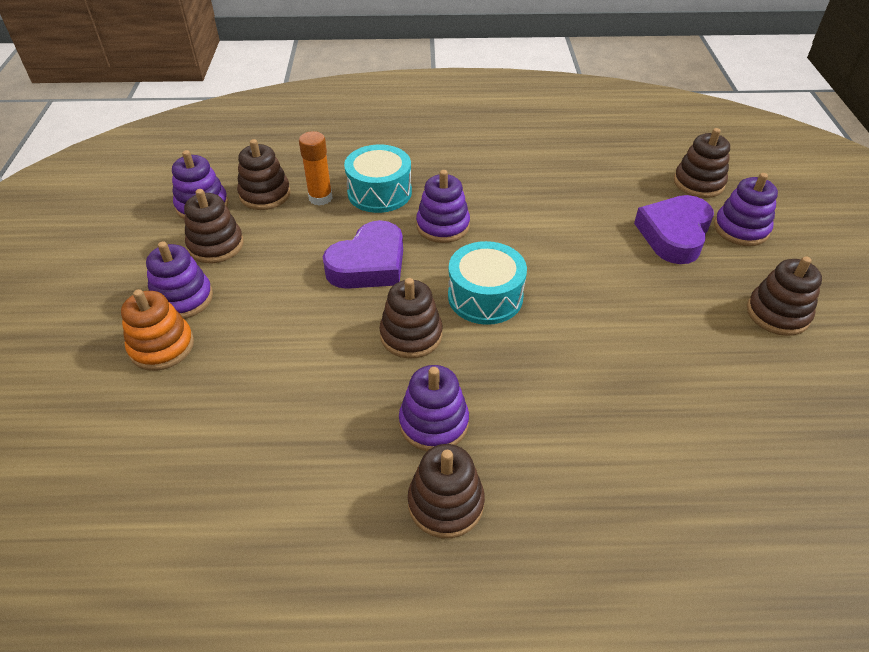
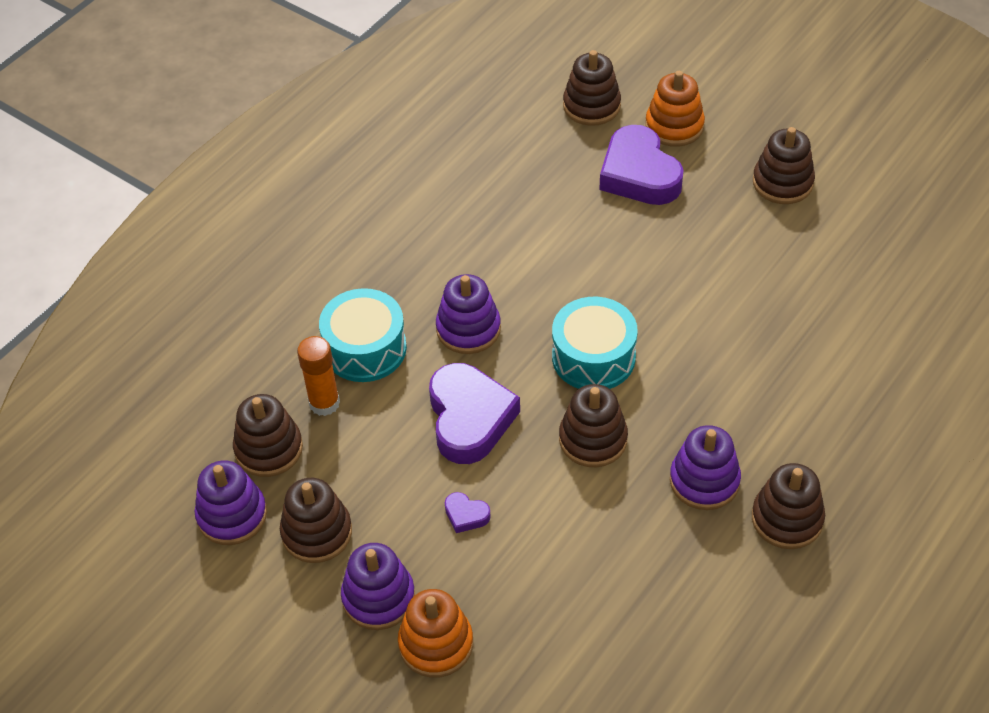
camera: 50 degrees left, 5 degrees up
(285, 304) = (466, 515): none -> purple heart
(741, 229) = (674, 126): purple stacking toy -> orange stacking toy

